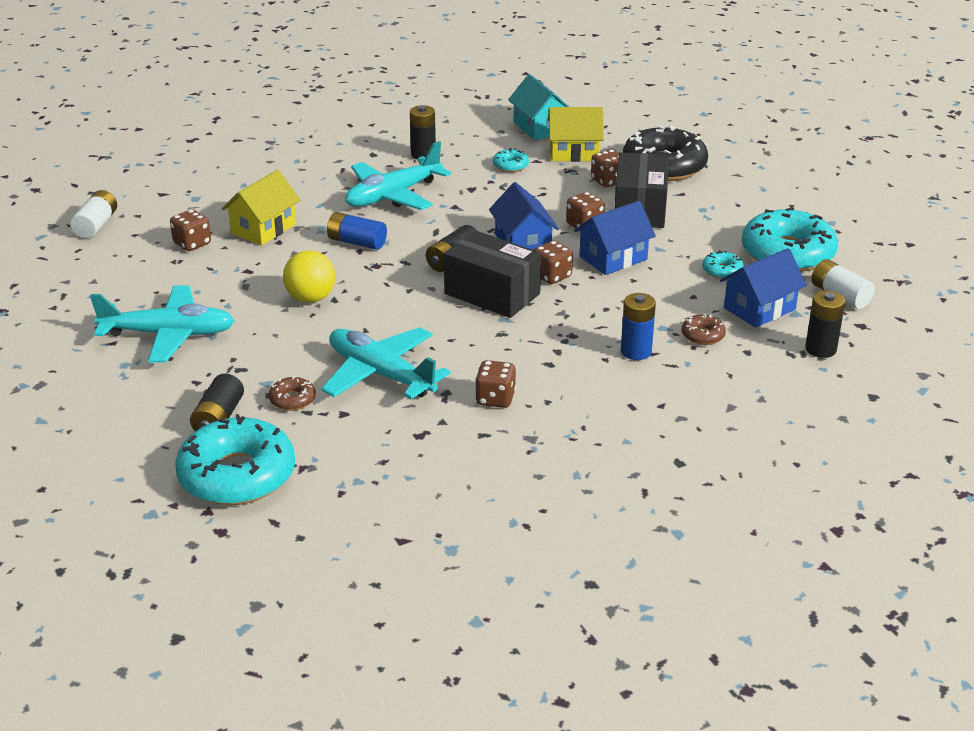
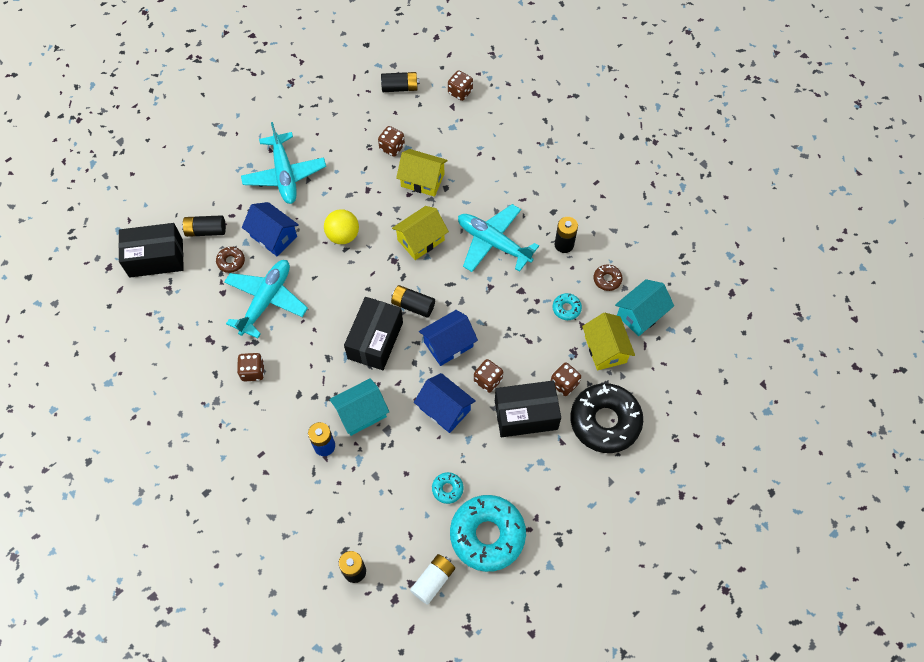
camera: 75 degrees right, 30 degrees up
(96, 225) = (400, 88): white battery -> black battery
(237, 475) = (156, 258): turquoise donut -> black box
(357, 242) = (421, 240): blue battery -> yellow house
(552, 276) = (408, 373): brown dice -> brown dice (460, 92)
(597, 317) = (361, 413): none -> turquoise house
(702, 335) = (354, 487): brown donut -> brown donut (607, 279)
(759, 309) = (399, 522): blue house -> blue house (273, 236)

